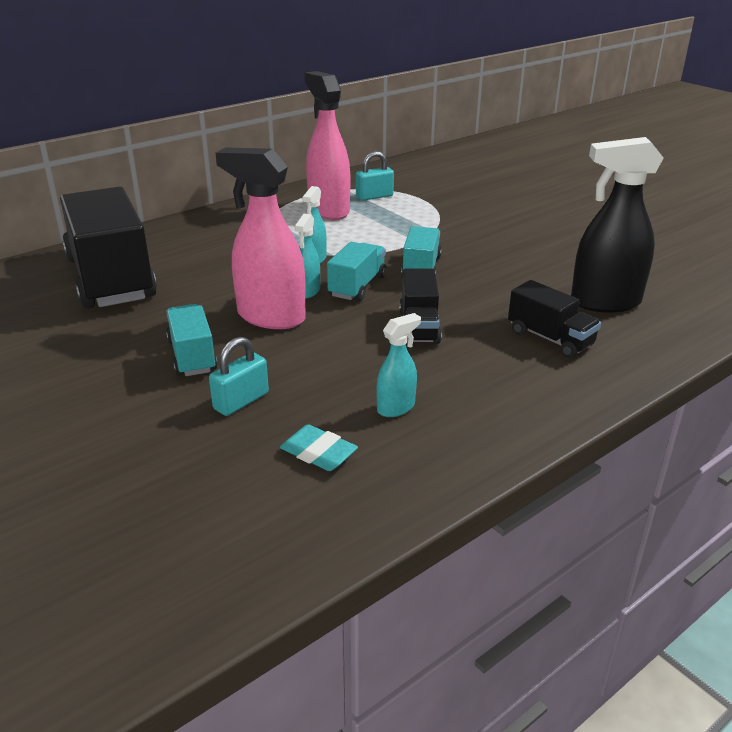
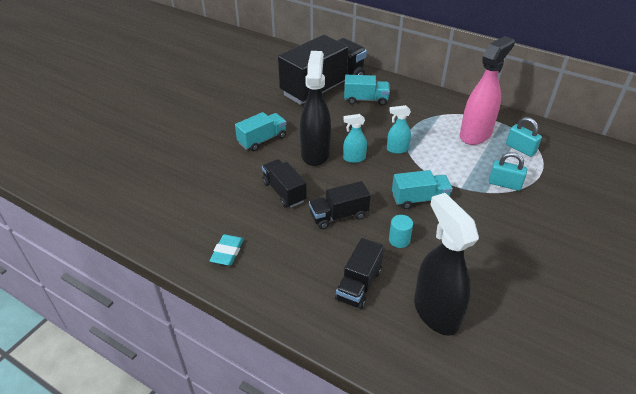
camera: 70 degrees right, 10 degrees up
(241, 401) = (229, 169): turquoise padlock -> turquoise padlock (504, 184)
(270, 317) = (315, 153): pink spray bottle -> black spray bottle
(318, 453) = (195, 207): turquoise eraser -> turquoise eraser (227, 252)
(340, 359) = (284, 192): none -> black truck
(357, 286) = (374, 176): turquoise truck -> turquoise truck (366, 100)
(396, 407) = (244, 226): turquoise spray bottle -> none
(485, 297) = (399, 240): none -> turquoise cylinder

